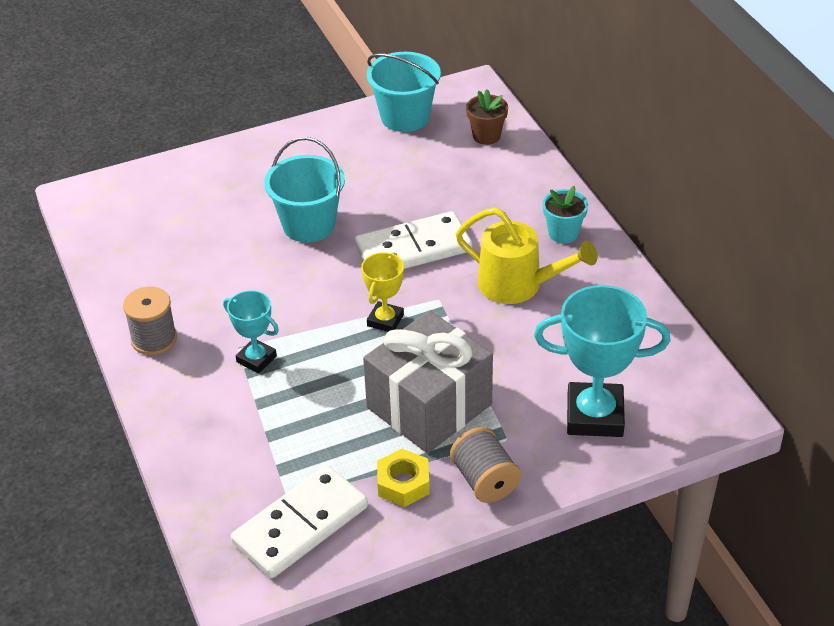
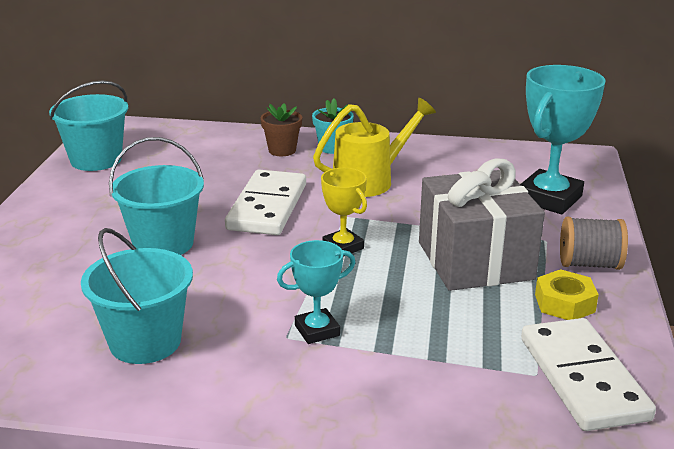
camera: 60 degrees left, 15 degrees down
(154, 339) = (207, 388): grey spool -> none
(182, 284) = (145, 342): none -> turquoise bucket
(486, 136) = (176, 138): brown flower pot -> brown flower pot (282, 150)

